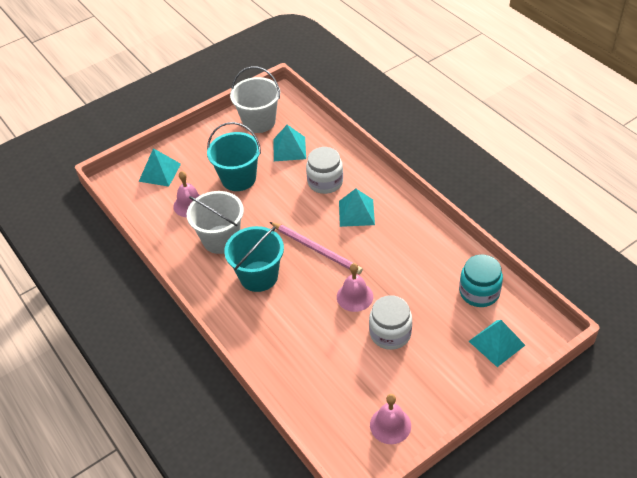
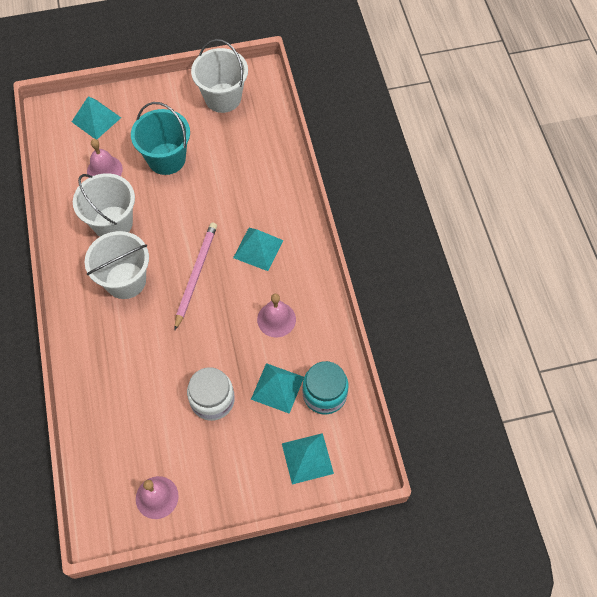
camera: 20 degrees right, 15 degrees up
(258, 276) = (125, 280): turquoise bucket -> white bucket
(289, 149) = (234, 144): turquoise pyramid -> turquoise pyramid (277, 388)
(316, 249) = (196, 274): pink pencil -> pink pencil turned 135 degrees counterclockwise
(325, 182) = (248, 199): white jar -> none
(355, 296) = (202, 344): pink bell -> pink bell (276, 319)

